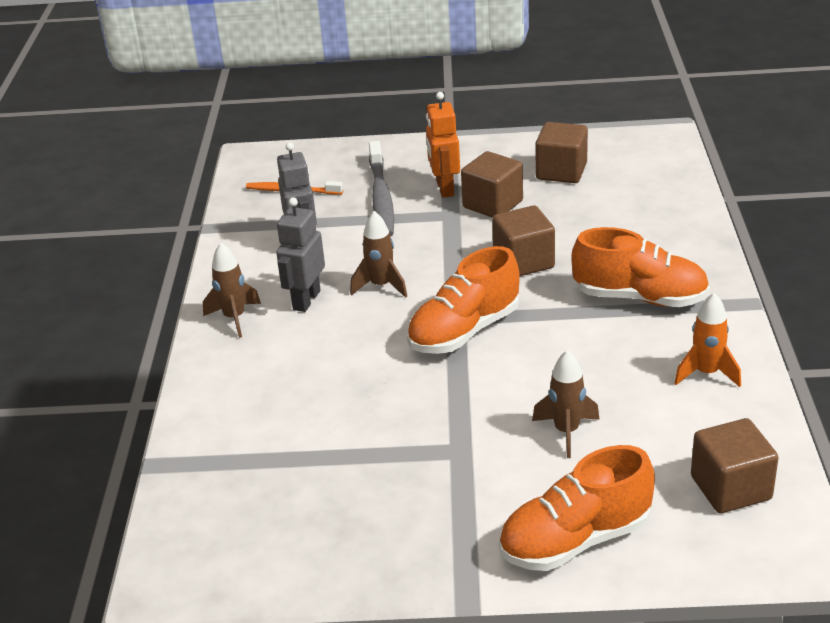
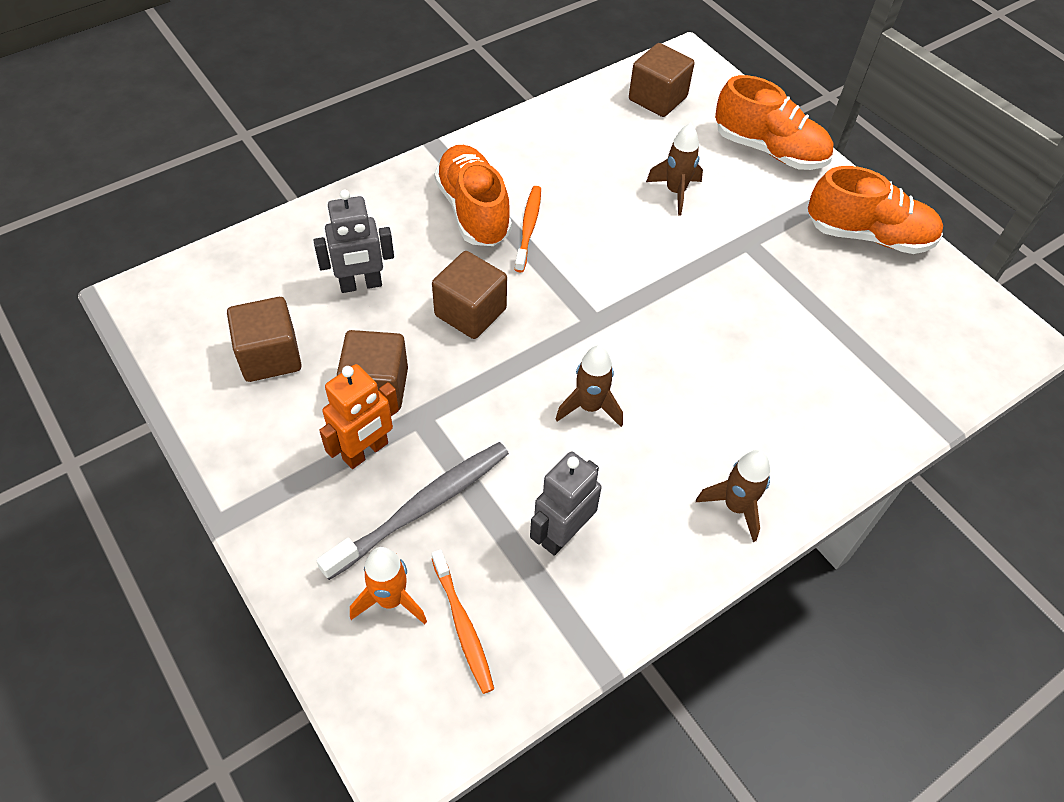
camera: 130 degrees left, 20 degrees up
(306, 300) = (659, 460): grey robot -> grey robot (361, 285)
(464, 331) = (608, 306): orange shoe -> orange shoe (868, 235)
(593, 320) = (528, 228): none -> orange toothbrush
(706, 373) = (547, 142): orange rocket -> orange rocket (391, 600)

